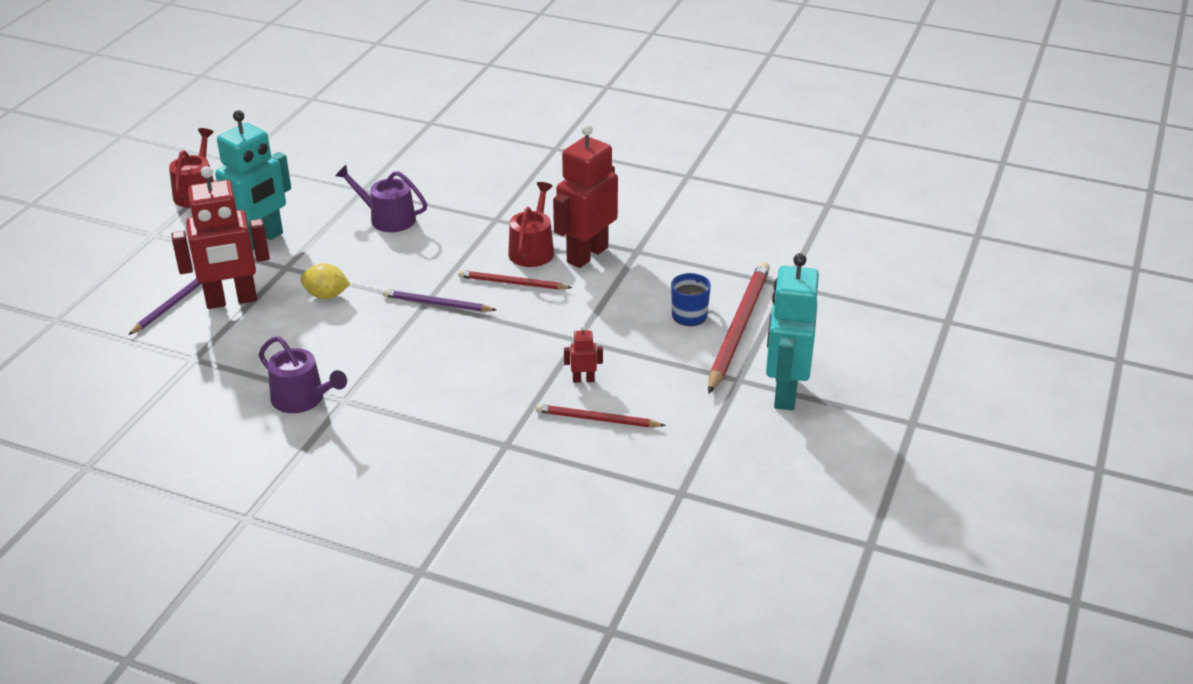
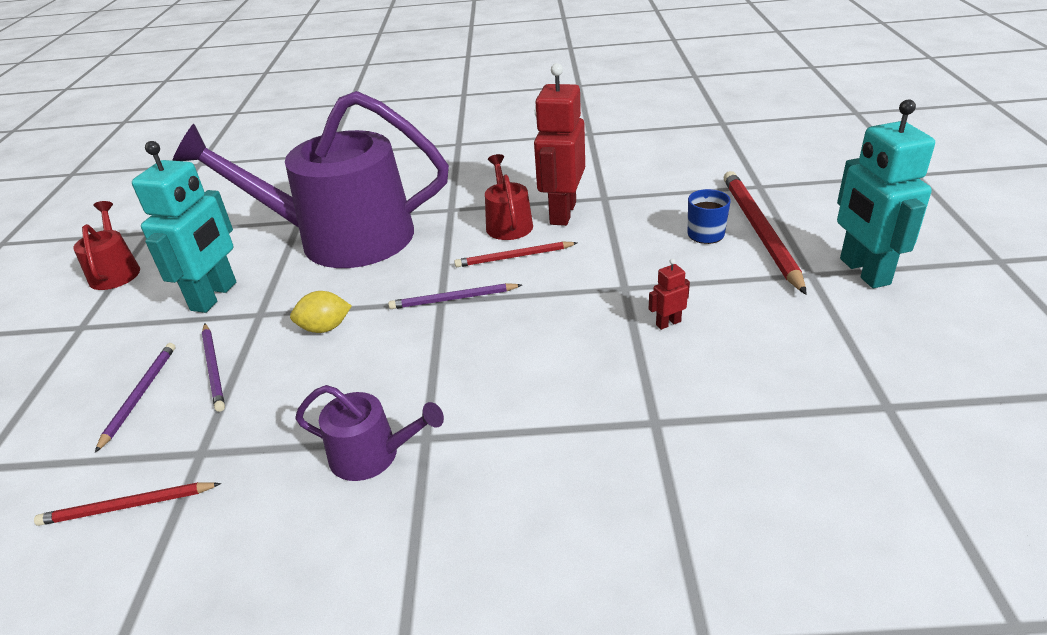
camera: 20 degrees left, 0 degrees up
(231, 300) = (214, 368): red robot -> purple pencil
(387, 218) = (341, 238): purple watering can -> purple watering can, size x2.35
(597, 419) = (721, 358): red pencil -> red pencil (127, 506)

